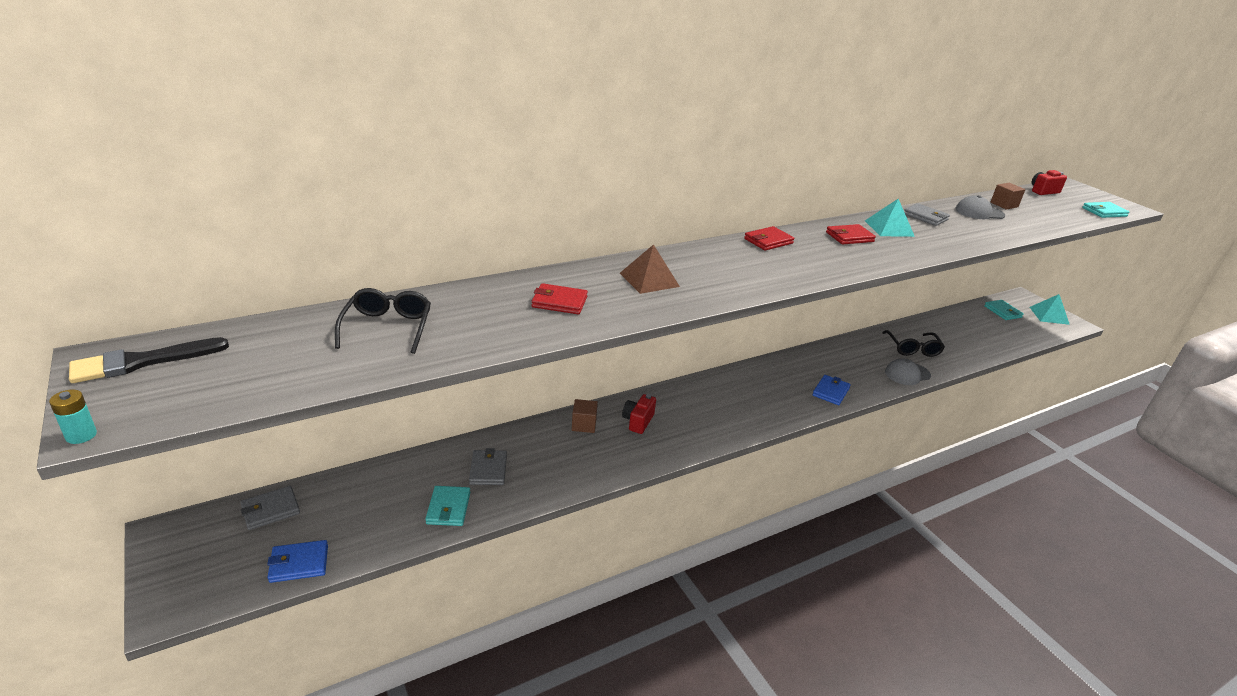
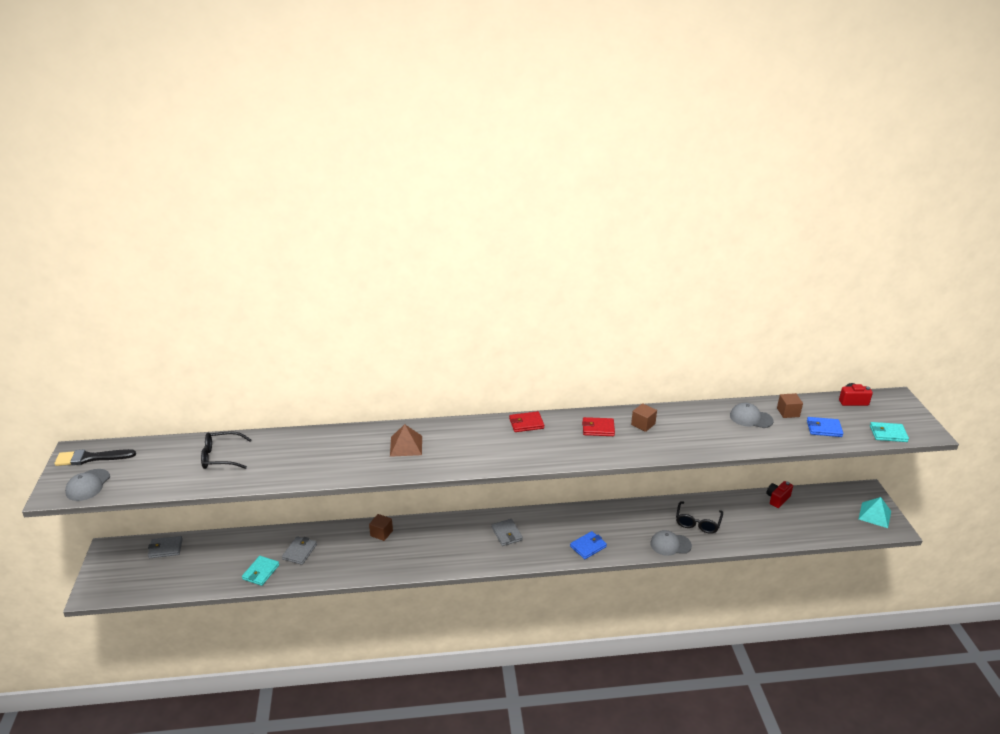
camera: 25 degrees right, 0 degrees up
(81, 435) = (46, 497): turquoise battery -> none
(163, 402) = (88, 485): none -> grey cap
(299, 564) = (163, 585): blue wallet -> blue wallet (824, 429)
(387, 327) = (221, 457): black glasses -> black glasses turned 120 degrees counterclockwise
(559, 302) = (332, 455): red wallet -> none
(638, 421) = (420, 539): red camera -> red camera (777, 499)
(889, 228) = (643, 424): turquoise pyramid -> brown cube
(925, 217) = (691, 417): grey wallet -> grey wallet (507, 534)
(1002, 312) = (827, 502): turquoise wallet -> none

